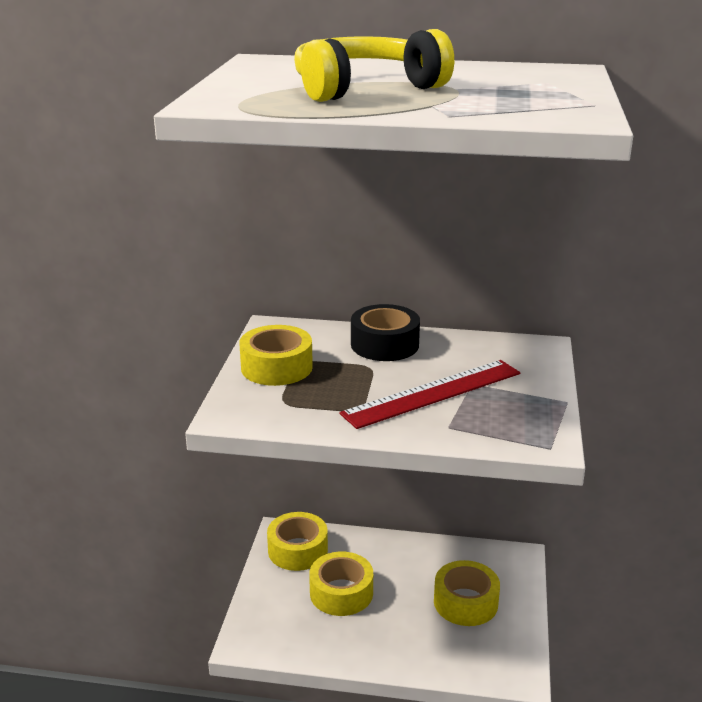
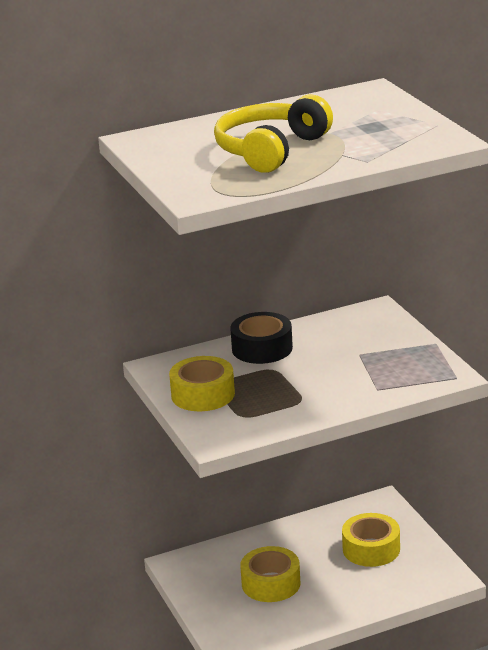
camera: 30 degrees left, 0 degrees up
(298, 550) = (203, 570): yellow tape -> none
(433, 393) = (340, 371): red ruler -> none

